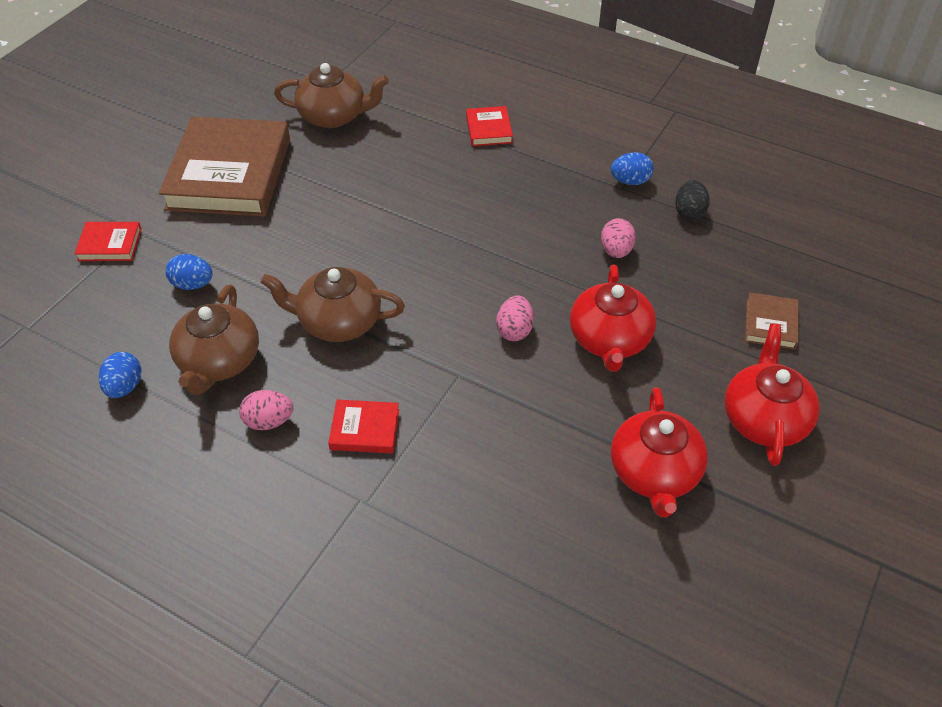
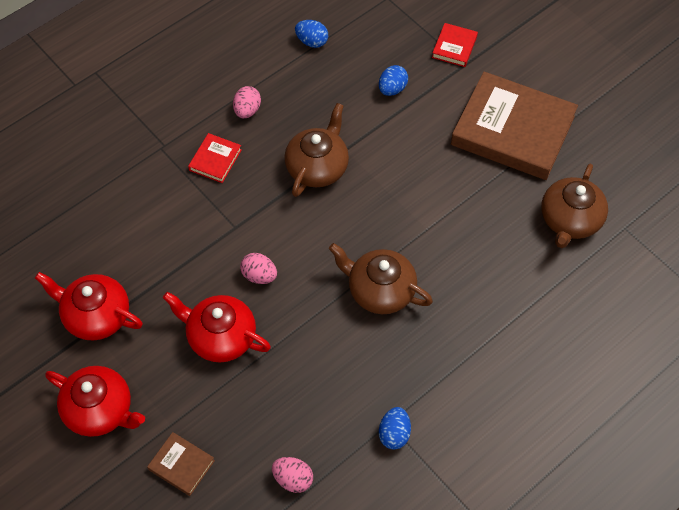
camera: 110 degrees right, 10 degrees up
(219, 361) = (311, 93): brown teapot -> brown teapot (380, 290)
(489, 129) = (510, 340): red book -> none
(616, 251) = (311, 382): pink egg -> pink egg (293, 479)
(689, 212) = (334, 466): black egg -> none

